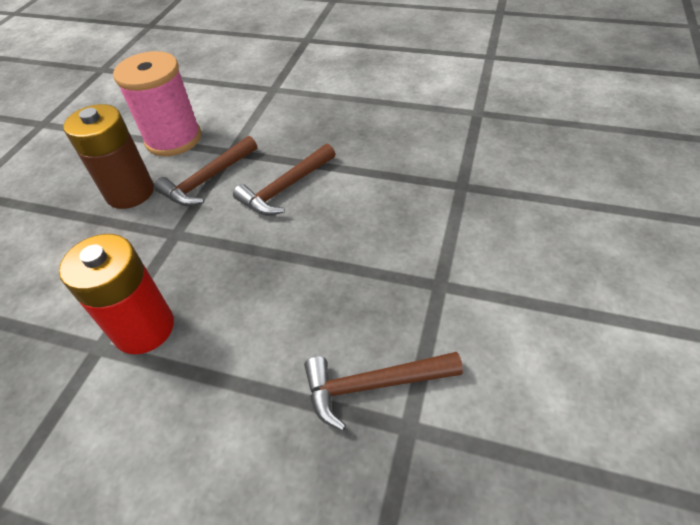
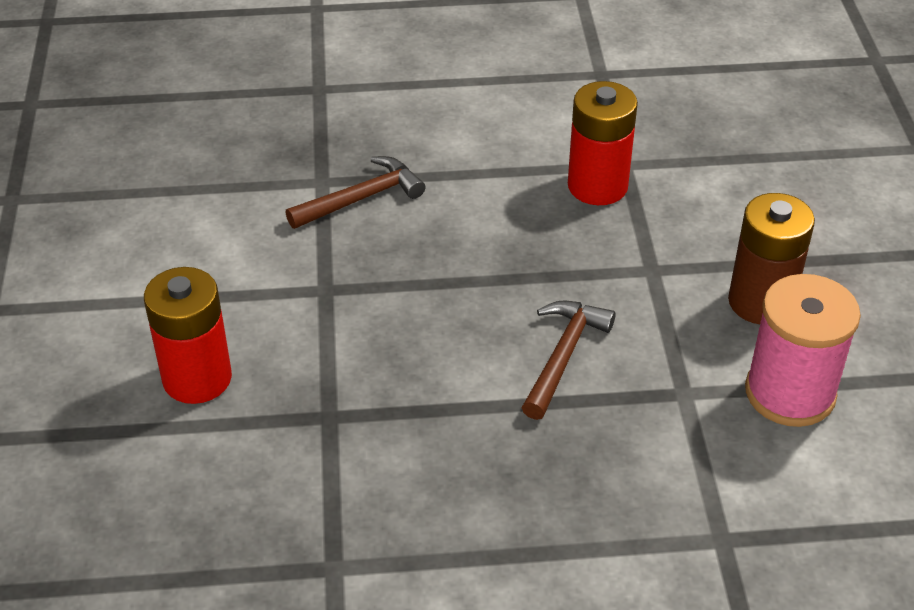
camera: 155 degrees right, 5 degrees down
(207, 180) = (676, 342): brown hammer -> none
(559, 233) = (197, 378): none -> red battery

